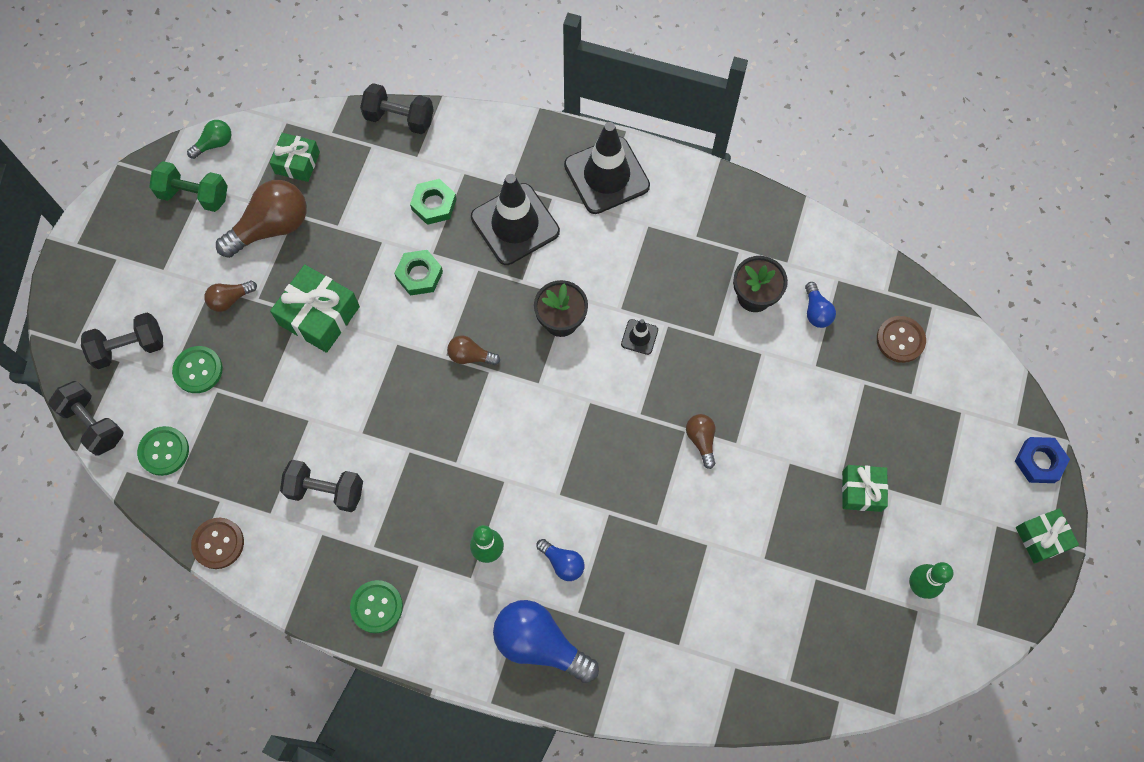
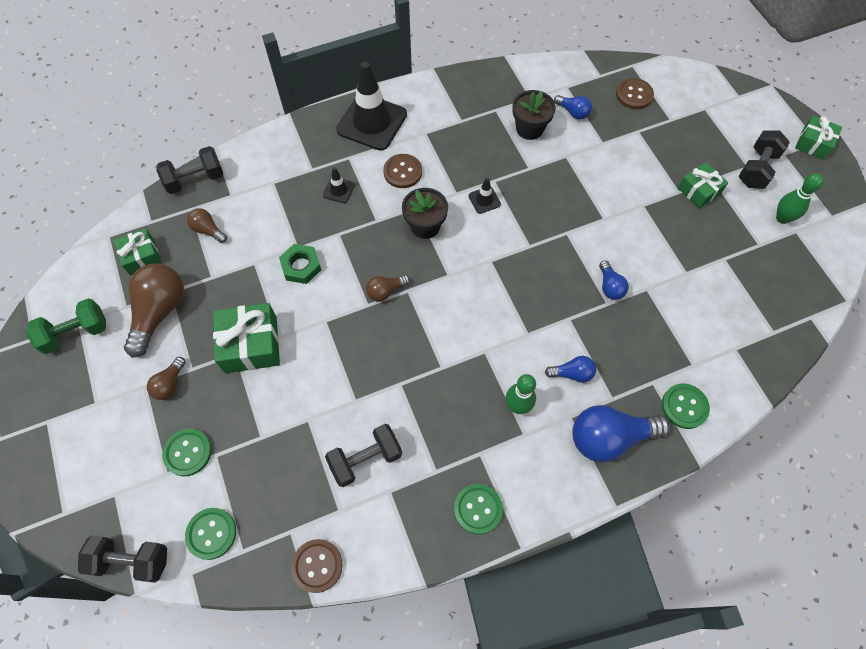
camera: 40 degrees left, 5 degrees down
(129, 347) = (114, 479): black dumbbell -> black dumbbell (757, 169)
(214, 144) = (62, 287): green light bulb -> none
(434, 204) = (270, 216): green nut -> none
(515, 224) = (338, 190): black traffic cone -> black traffic cone, size x0.44
(589, 250) = (403, 172): none -> brown button
(633, 674) = (684, 406): none -> green button
(675, 513) = (610, 286): none -> blue light bulb
(701, 440) = (581, 232): brown light bulb -> brown light bulb (208, 230)
(1039, 461) = (769, 105): blue nut -> none

